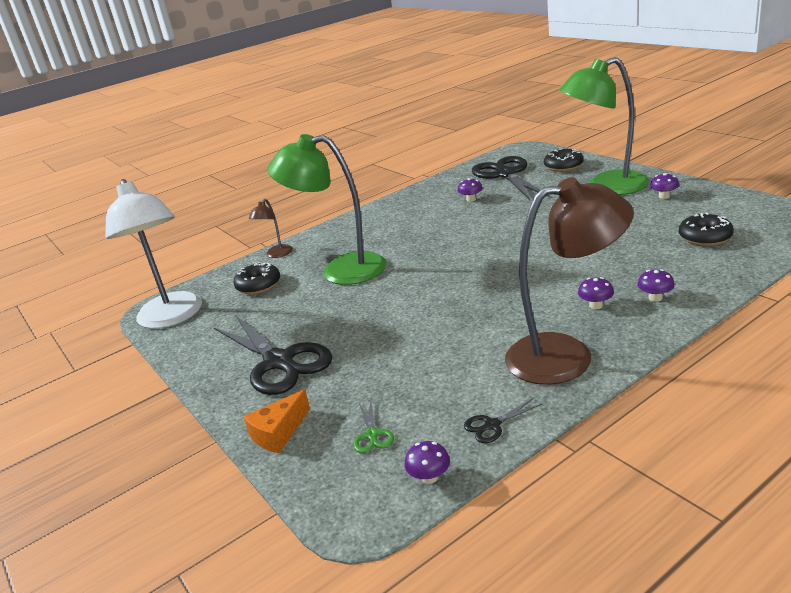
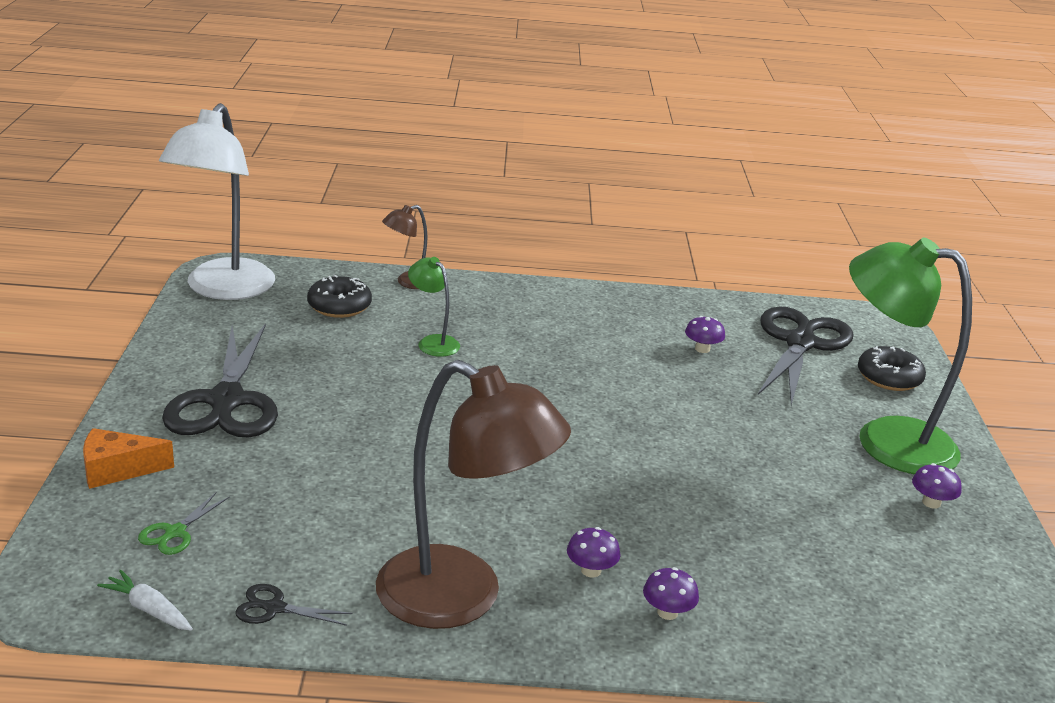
camera: 30 degrees right, 0 degrees up
(341, 270) = (433, 342): green lamp -> green lamp, size x0.46
(429, 477) = (148, 609): purple mushroom -> white carrot
(705, 237) = (872, 589): black donut -> none

